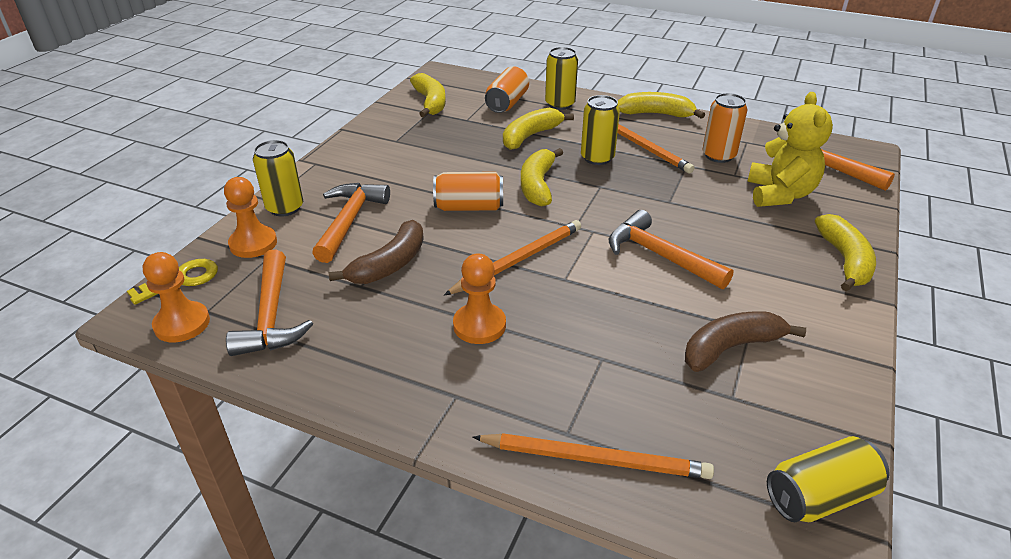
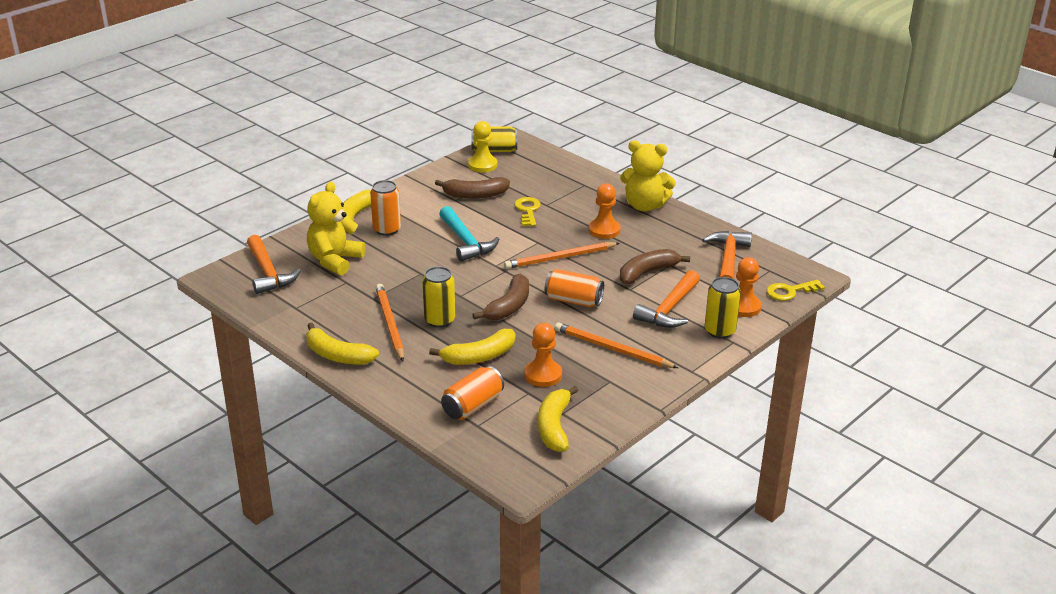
camera: 160 degrees left, 5 degrees down
(182, 324) = (783, 266): orange pawn -> orange pawn (543, 375)
(430, 403) = (645, 206): none -> yellow teddy bear
(537, 185) = (509, 306): yellow banana -> brown banana
(560, 104) = (419, 391): yellow can -> none
(595, 459) = (577, 175): orange pencil -> orange pencil (612, 349)
(621, 336) = (528, 210): none -> yellow key
(659, 255) = (466, 242): orange hammer -> turquoise hammer
(718, 156) = (337, 300): orange can -> orange can (387, 229)
(794, 435) = (482, 165): none -> yellow pawn

